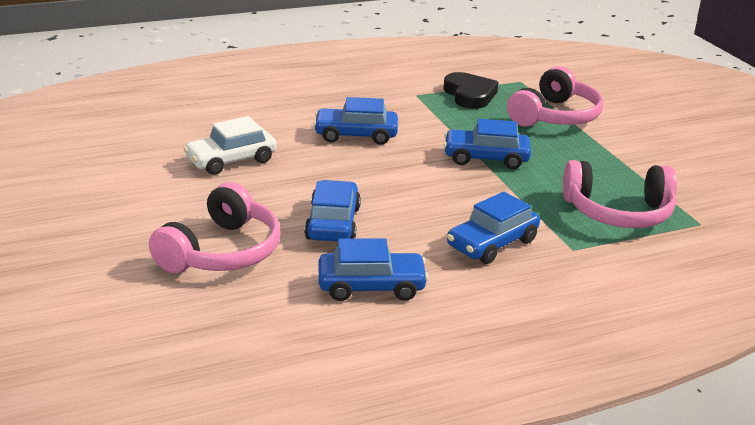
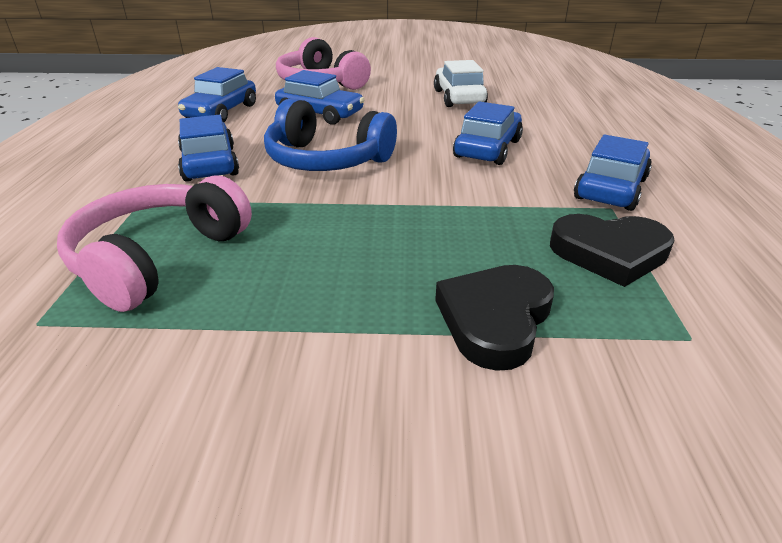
camera: 115 degrees right, 5 degrees up
(435, 193) = (326, 160): none -> blue headphones
(486, 158) = (381, 207): blue car -> blue car (610, 188)
(555, 116) = (495, 319): pink headphones -> black heart

